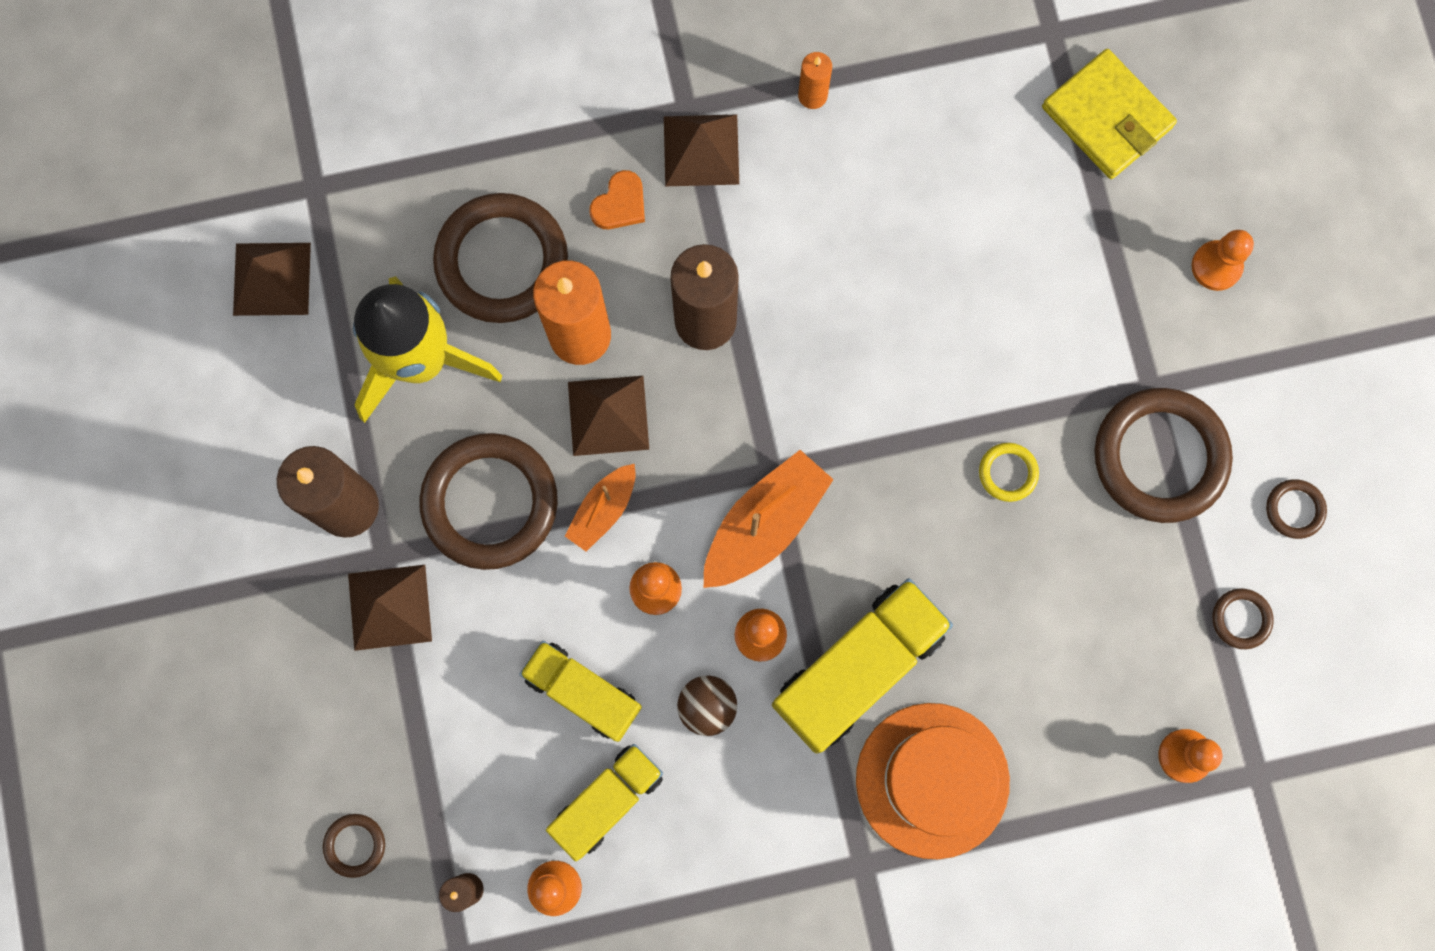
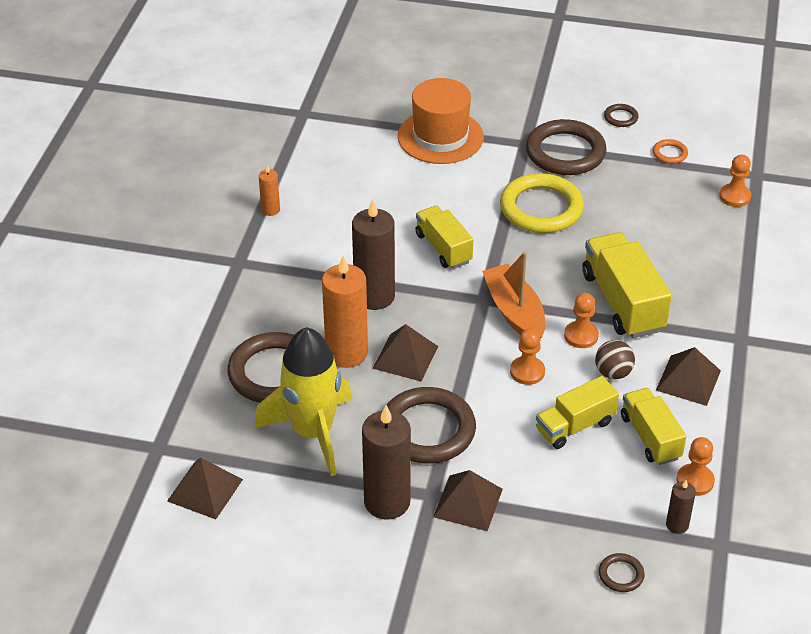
camera: 65 degrees left, 35 degrees down
(603, 510) = (464, 379): orange boat -> none
(620, 204) = (276, 309): orange heart -> none
(701, 150) = (268, 264): brown pyramid -> brown pyramid (688, 380)
(850, 370) = (443, 248): none -> yellow truck
(932, 780) = (703, 294): orange hat -> orange hat (440, 137)
(1008, 473) = (541, 208): yellow ring -> yellow ring, size x2.29
(1106, 117) = (366, 110): yellow wallet -> none
(1216, 266) = (473, 101): orange pawn -> none
(1241, 619) = (670, 153): brown ring -> orange ring

